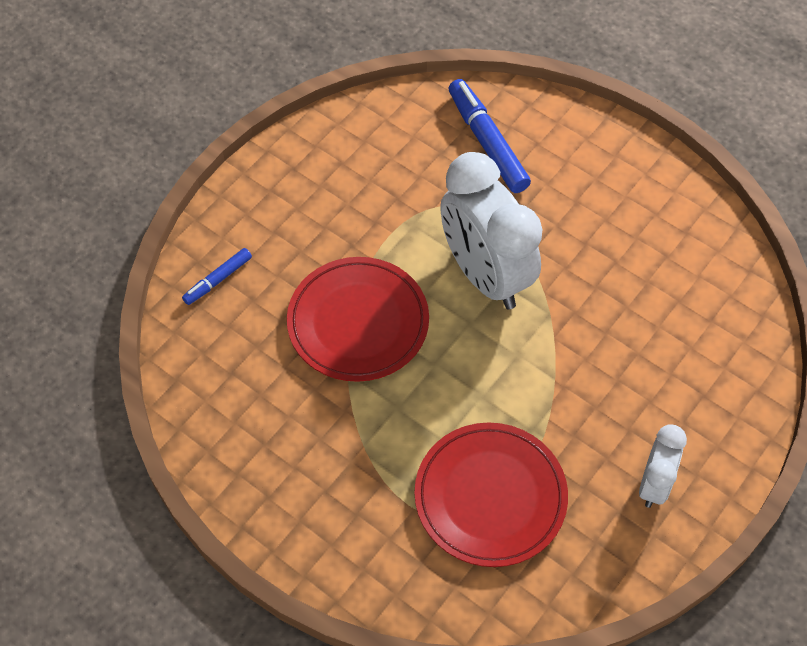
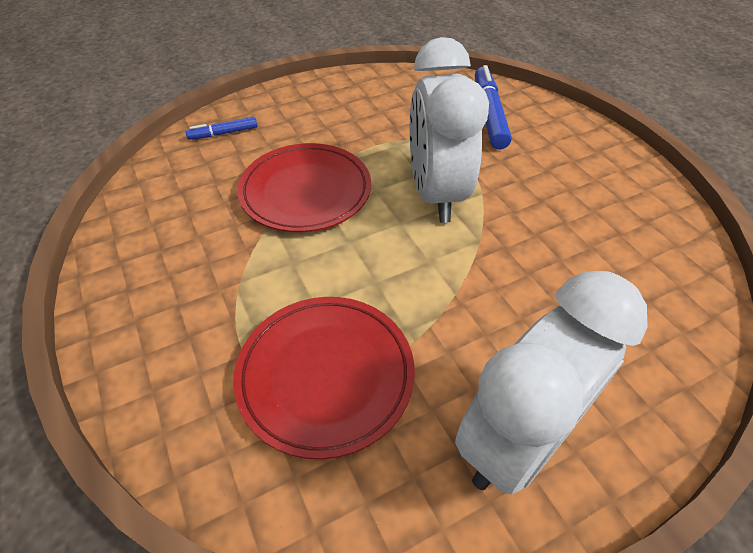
camera: 25 degrees right, 10 degrees down
(654, 484) = (517, 440): white clock -> white clock, size x1.94

